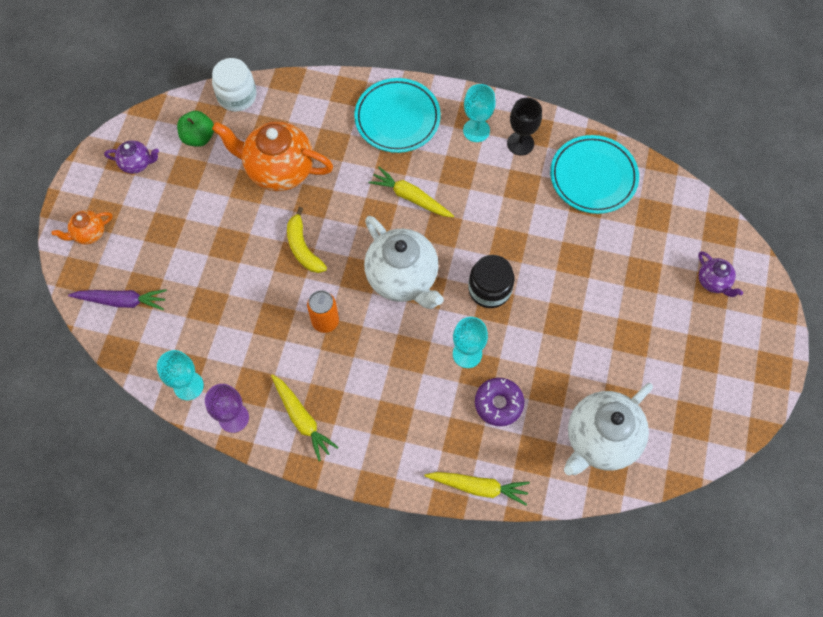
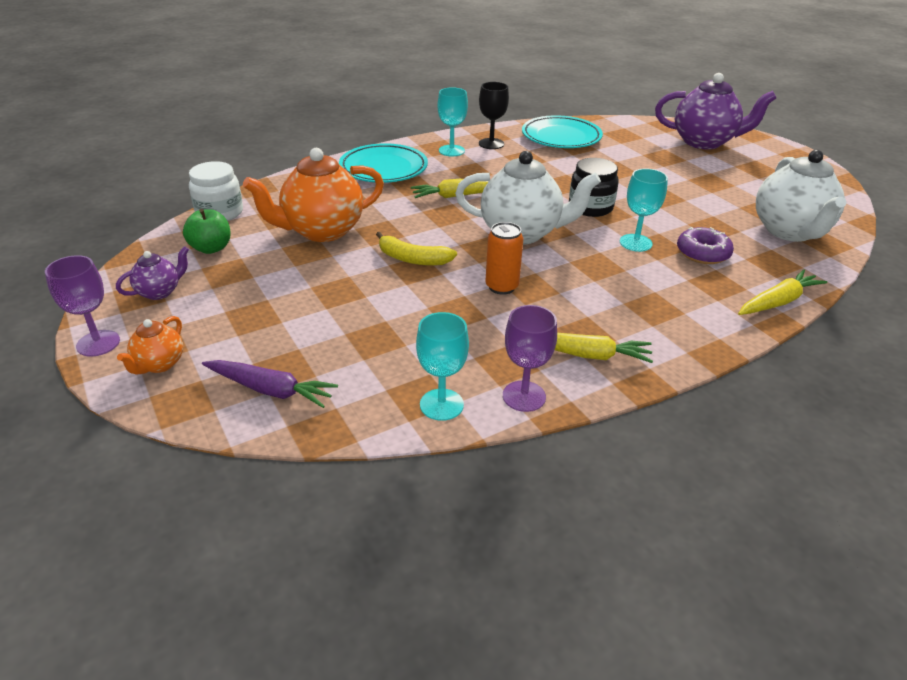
camera: 45 degrees left, 30 degrees down
(75, 189) = (98, 343): none -> purple goblet
(122, 301) = (270, 390): purple carrot -> purple carrot turned 60 degrees clockwise
(713, 282) = (704, 142): purple teapot -> purple teapot, size x2.06

